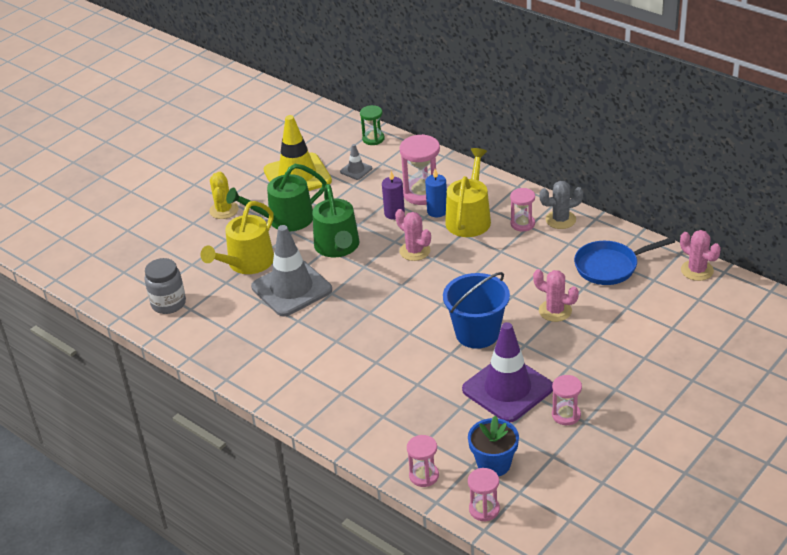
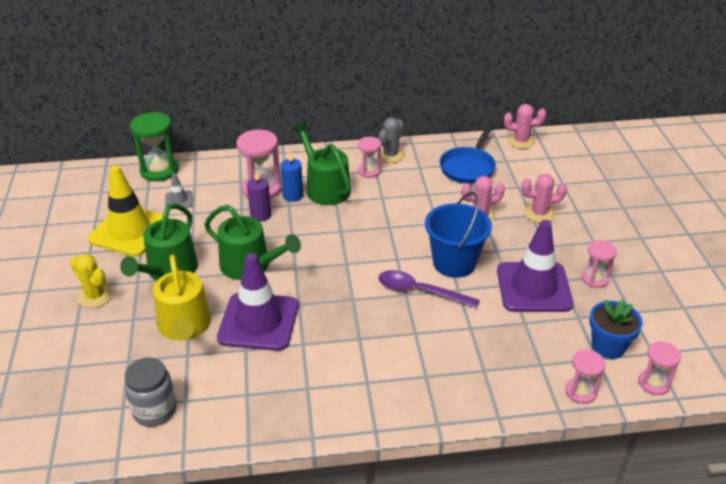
camera: 50 degrees left, 0 degrees up
(291, 288) = (258, 322): grey traffic cone -> purple traffic cone
(373, 139) = (159, 170): green hourglass -> green hourglass, size x1.66
(414, 251) = (319, 233): pink cactus -> pink cactus (539, 213)
(421, 337) = (420, 291): none -> purple spoon
(469, 218) = (325, 188): yellow watering can -> green watering can

